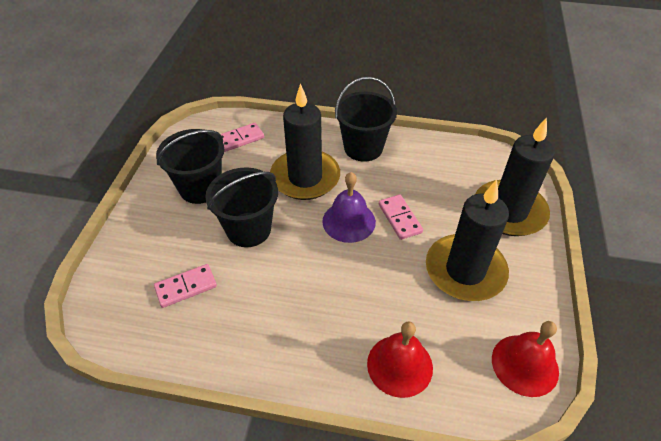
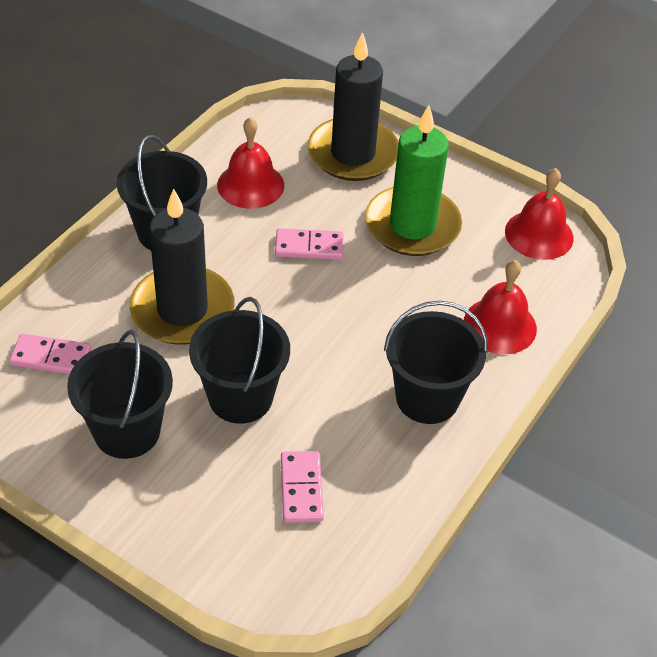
camera: 70 degrees left, 0 degrees up
(240, 139) = (51, 357): pink domino -> pink domino turned 75 degrees counterclockwise
(298, 336) = (427, 398): none -> black bucket
(349, 221) = (286, 294): purple bell -> none
(433, 170) = (250, 185): none -> red bell
(465, 270) = (412, 225): black candle -> green candle

